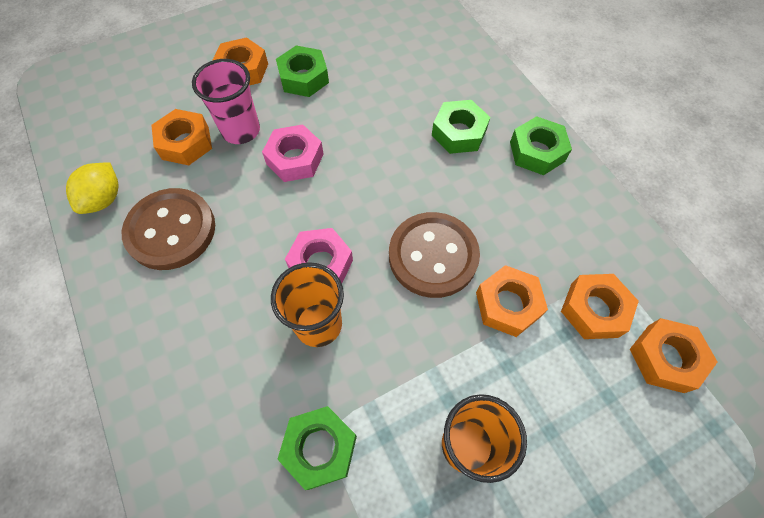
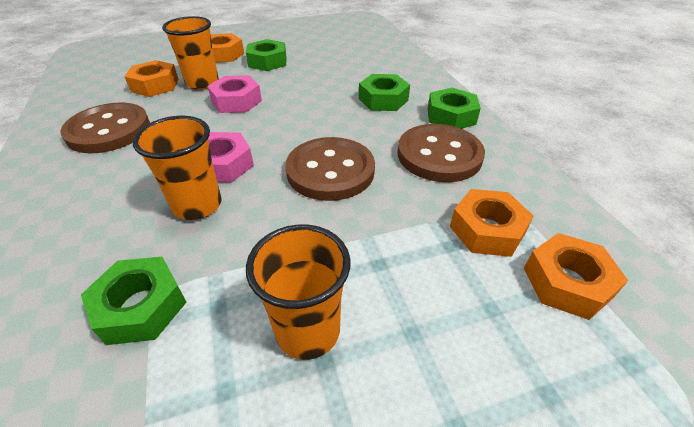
camera: 10 degrees right, 20 degrees down
(104, 199) = (70, 108): yellow lemon -> none
(241, 130) = (202, 83): pink cup -> orange cup
(508, 304) = (393, 214): orange nut -> none
(535, 216) = (439, 155): none -> brown button

